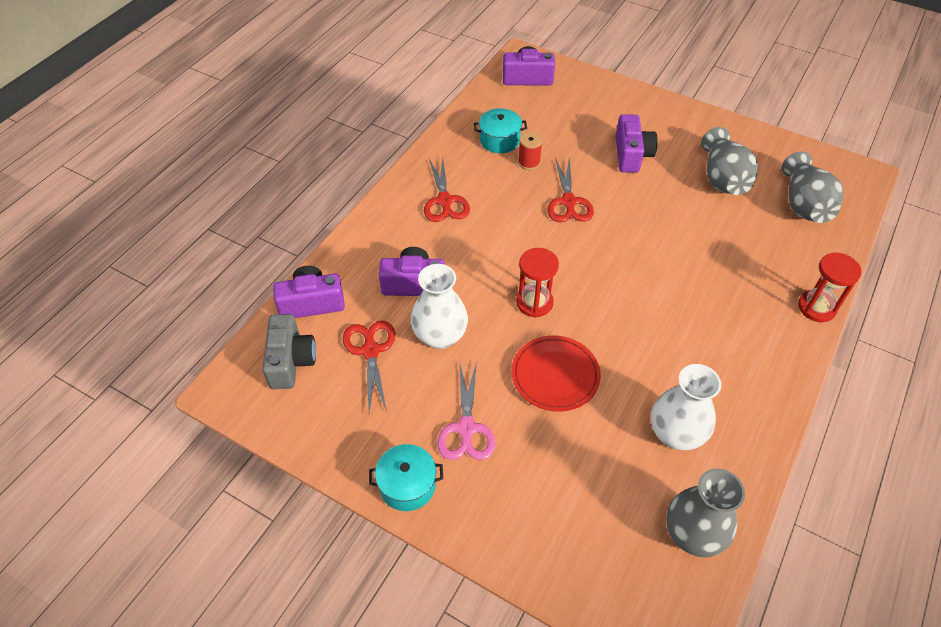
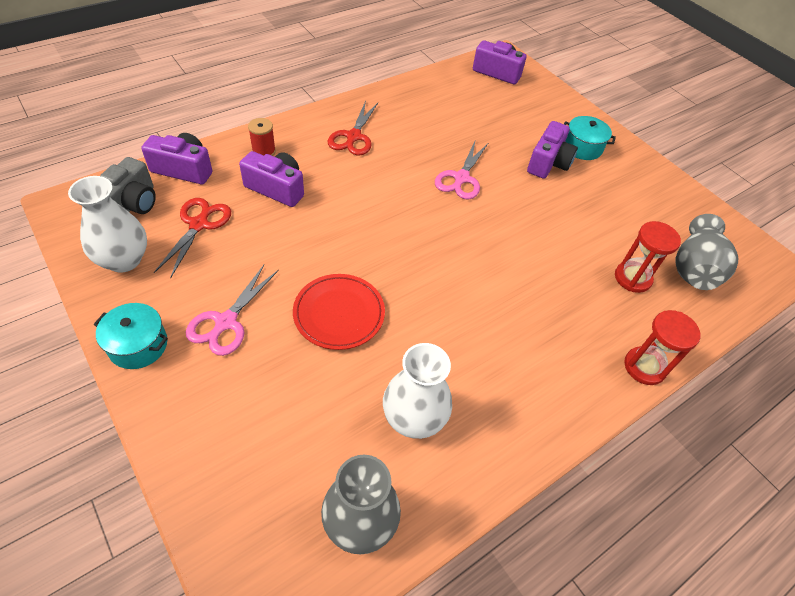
camera: 20 degrees right, 0 degrees up
(440, 336) = (265, 238): white vase -> white vase (124, 260)
(499, 140) = (437, 109): turquoise pot -> turquoise pot (582, 147)
(529, 162) = (449, 135): red spool -> red spool (264, 151)
(534, 302) = (368, 245): red hourglass -> red hourglass (632, 278)
(568, 202) = (461, 178): red scissors -> pink scissors
(723, 179) = (624, 215): grey vase -> none

